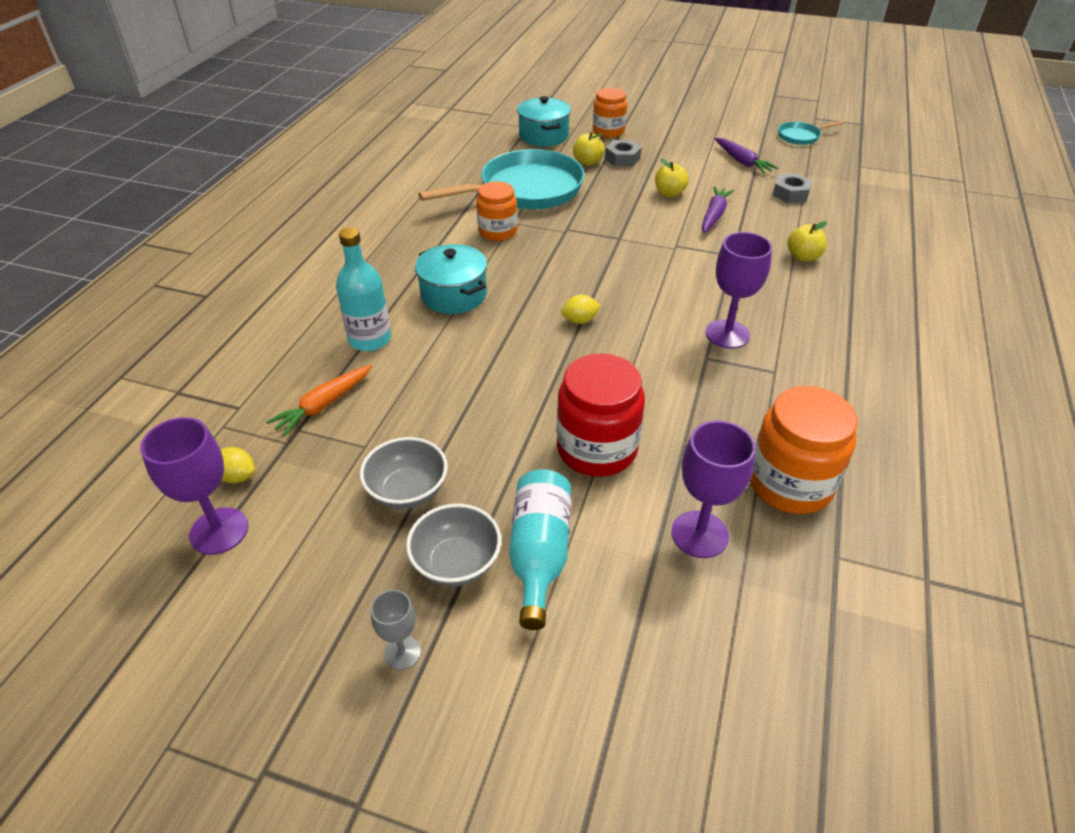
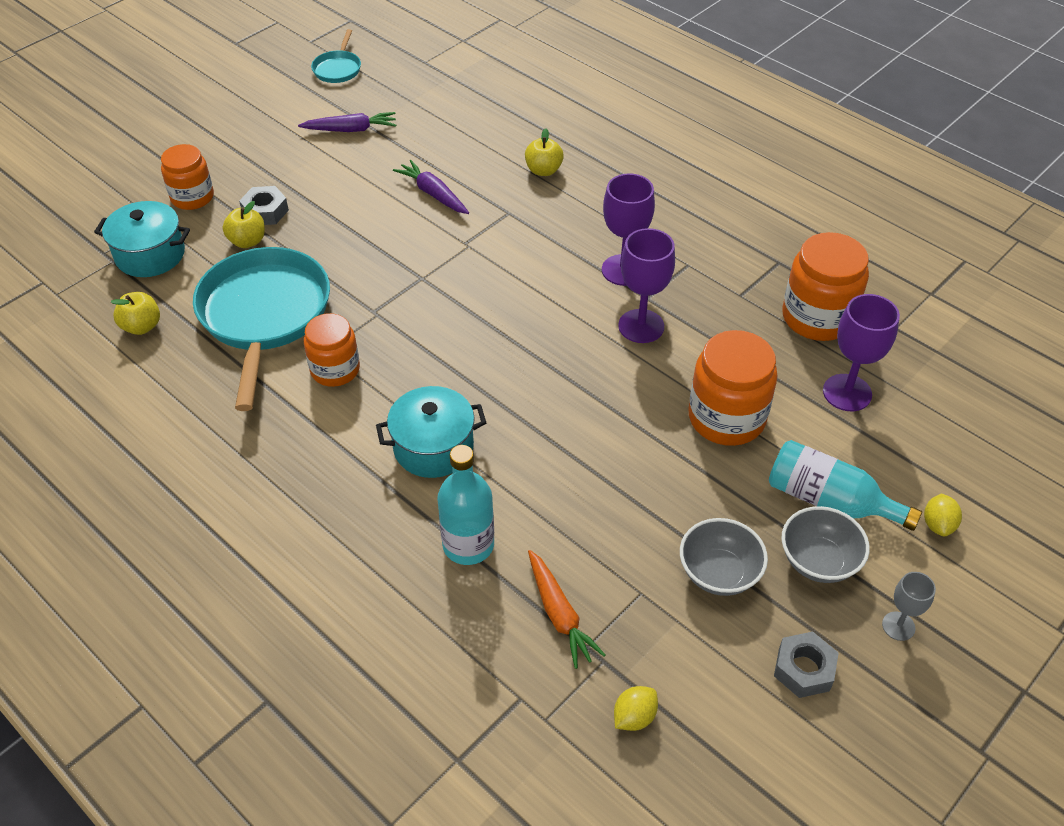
camera: 65 degrees left, 5 degrees up
(219, 531) = (706, 746): purple goblet -> purple goblet (641, 326)
(580, 320) = (542, 361): yellow lemon -> yellow lemon (938, 525)
(597, 449) = (726, 418): red jar -> orange jar
(669, 193) = (367, 207): yellow apple -> yellow apple (142, 326)
(790, 194) = (437, 127): grey nut -> grey nut (804, 669)

